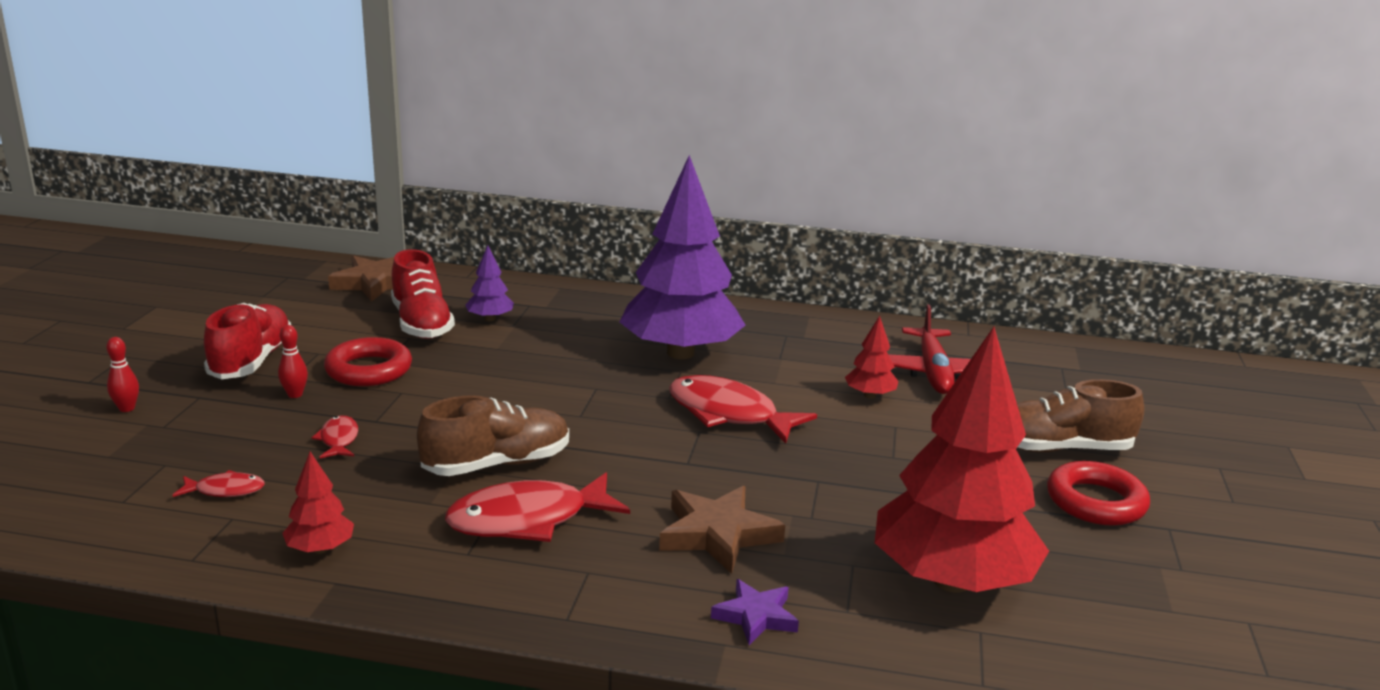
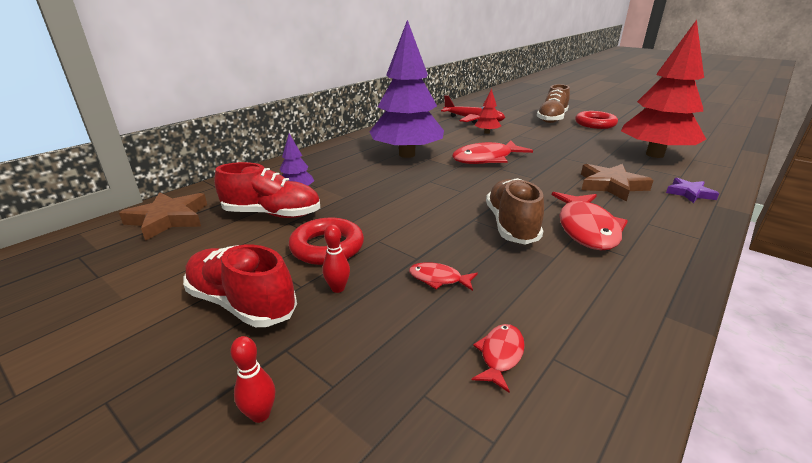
camera: 60 degrees left, 5 degrees up
(320, 549) = (615, 314): red tree -> none

